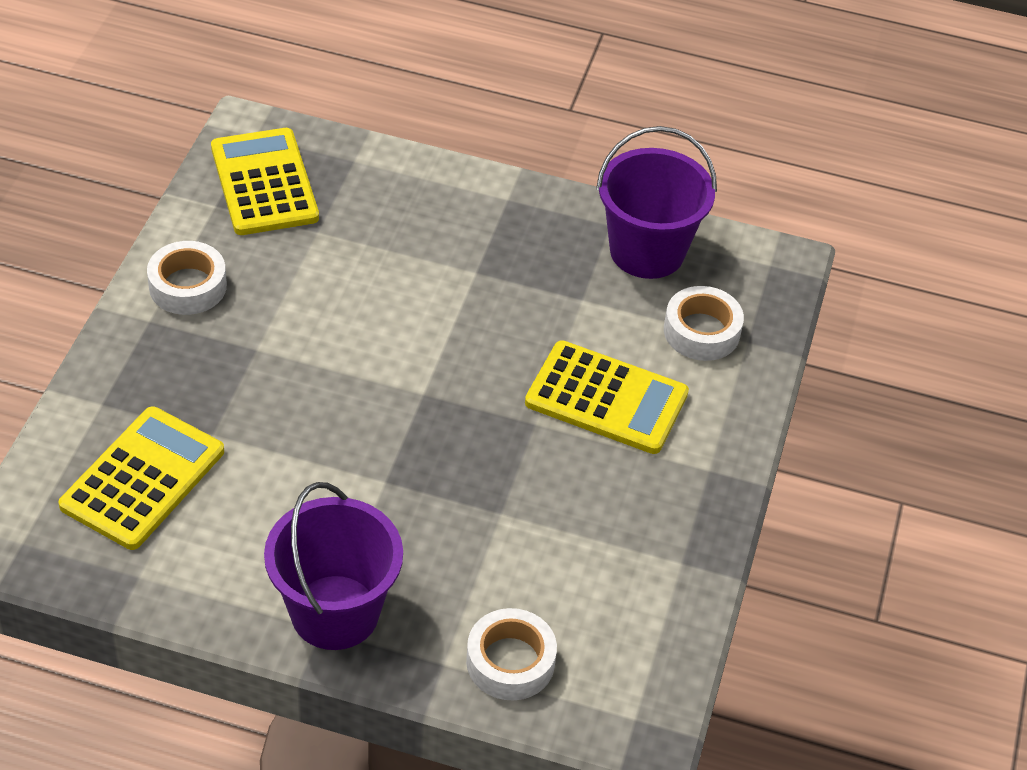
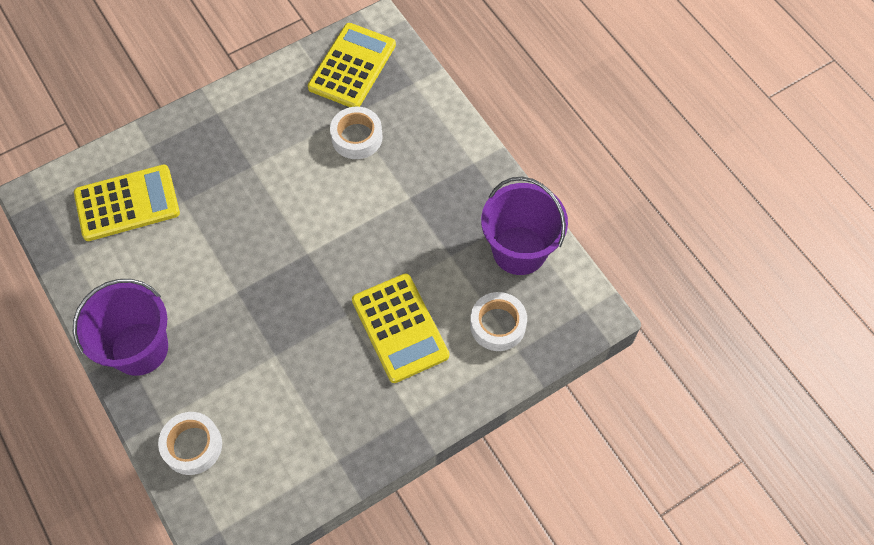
camera: 45 degrees right, 15 degrees up
(188, 286) = (254, 105): white tape -> white tape (357, 137)

